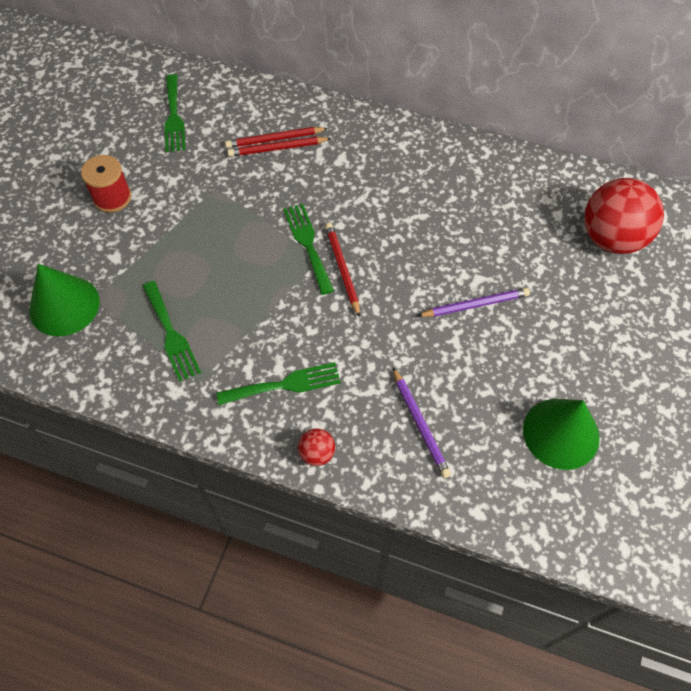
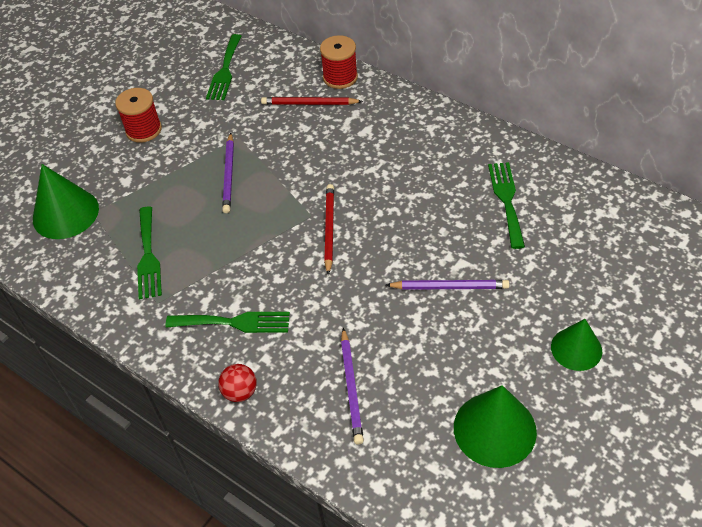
camera: 20 degrees right, 10 degrees down
(221, 231) = (229, 175): none -> purple pencil
(277, 148) = (309, 112): red pencil -> none
(295, 106) = (340, 77): none -> red spool
(308, 244) = (305, 201): green fork -> green fork (506, 200)
(606, 340) = (576, 349): none -> green cone
(611, 238) = (618, 250): red ball -> none

